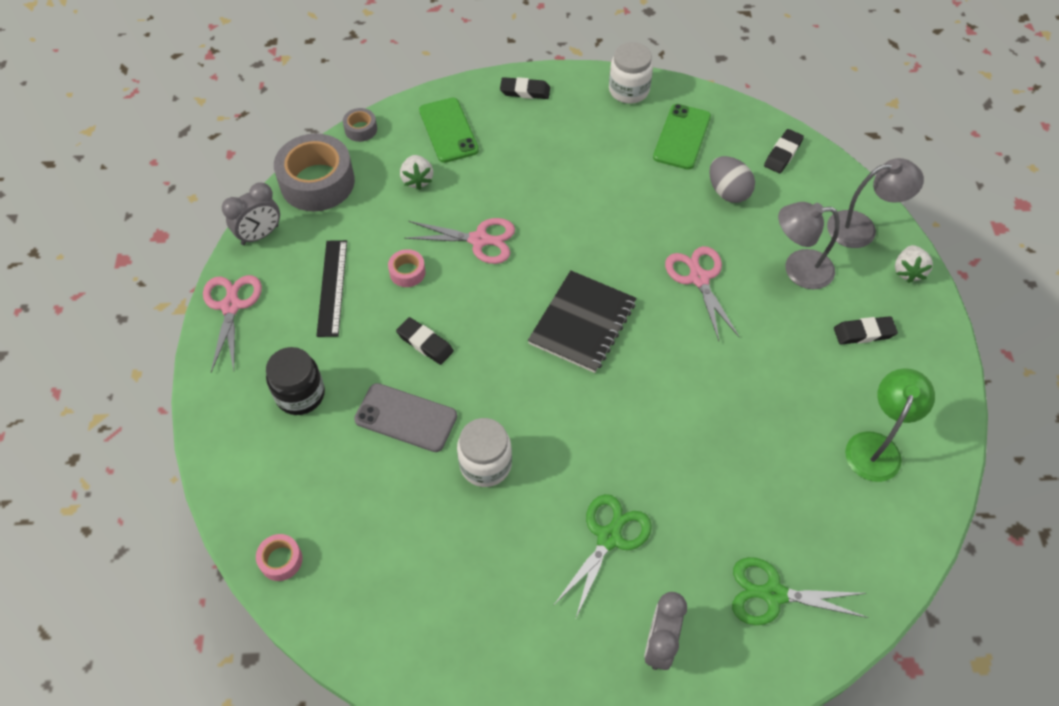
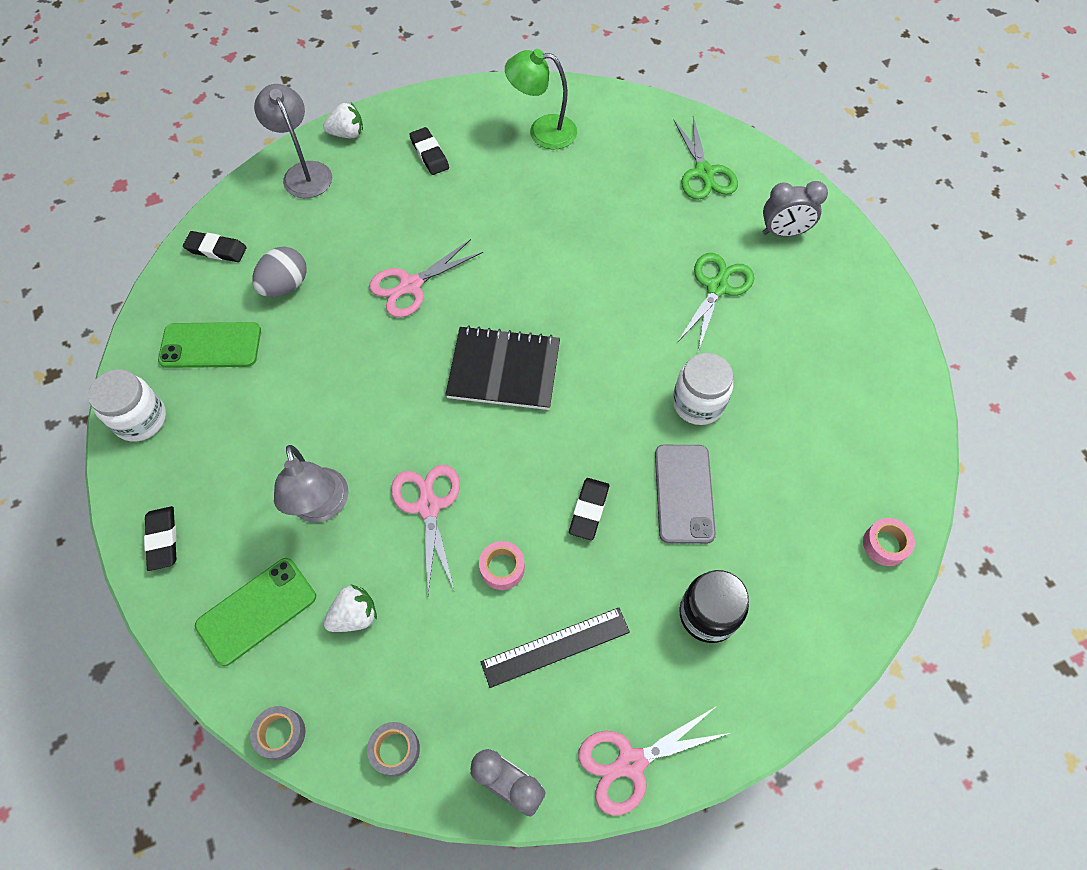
camera: 110 degrees left, 5 degrees up
(317, 182) = (395, 750): grey tape -> grey tape, size x0.46
(608, 538) = (716, 288): green scissors -> green scissors turned 105 degrees clockwise
(798, 269) = (372, 211): grey lamp -> grey lamp (322, 507)

